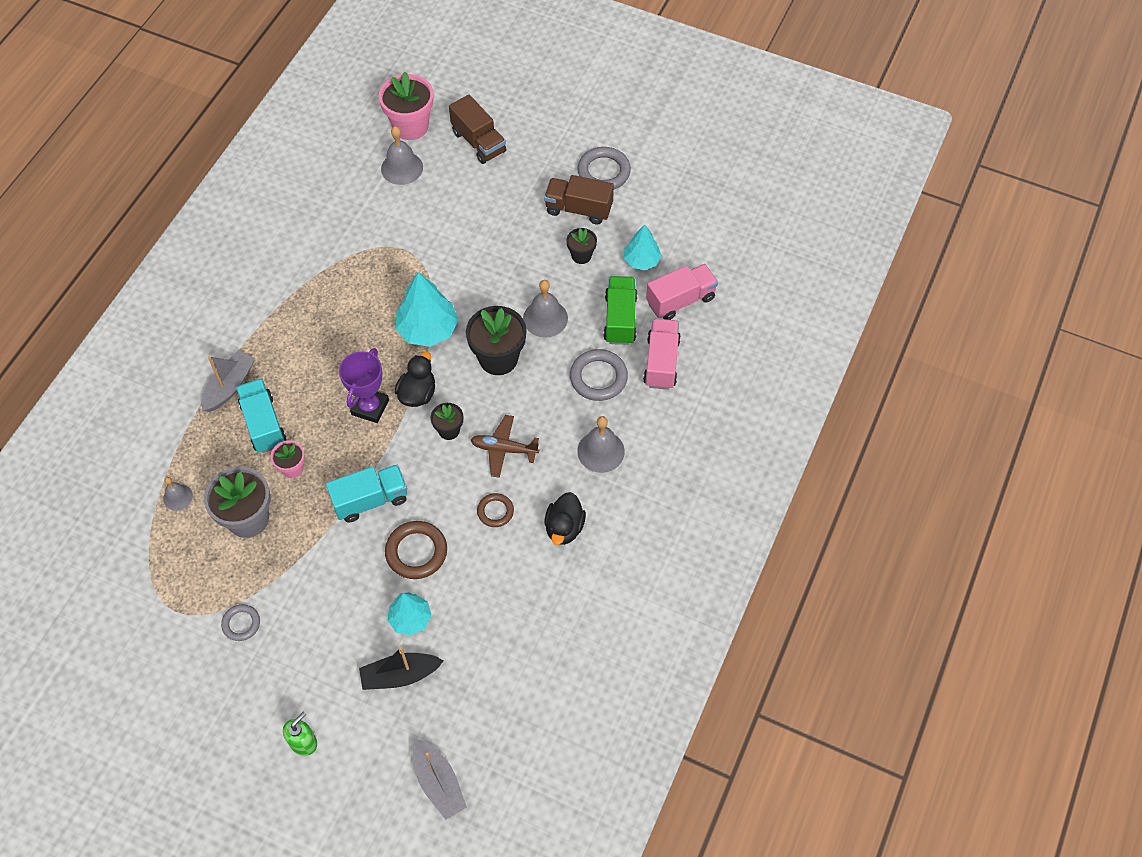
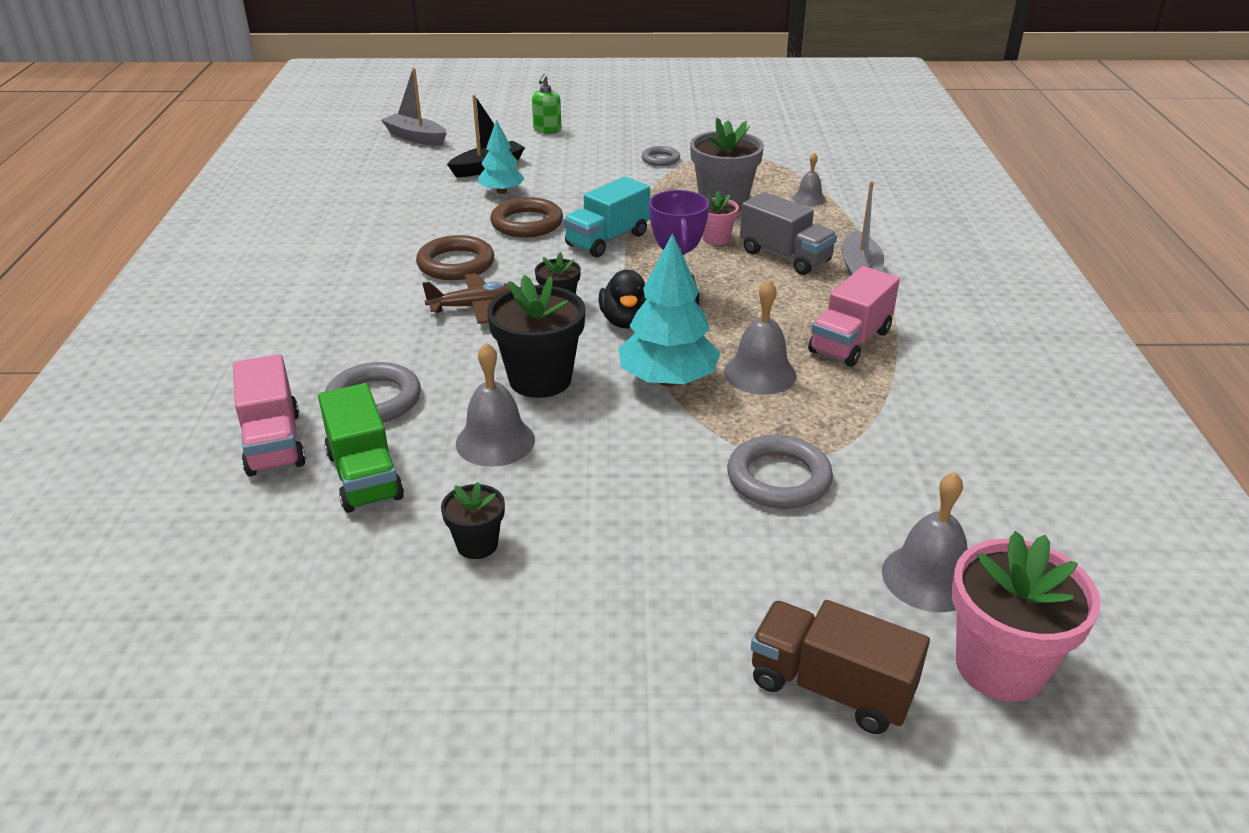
camera: 155 degrees right, 25 degrees down
(263, 424) = (785, 257): turquoise truck -> grey truck
(495, 511) = (456, 264): brown ring -> brown ring, size x1.66
(564, 528) = (364, 272): black duck -> none
(578, 209) = (524, 624): brown truck -> none
(600, 451) = (341, 335): grey bell -> grey bell (760, 373)
(603, 172) = (505, 726): grey ring -> grey ring (778, 478)
(641, 261) = (352, 573): turquoise tree -> none
(680, 300) = (255, 534): pink truck -> pink truck (850, 341)

